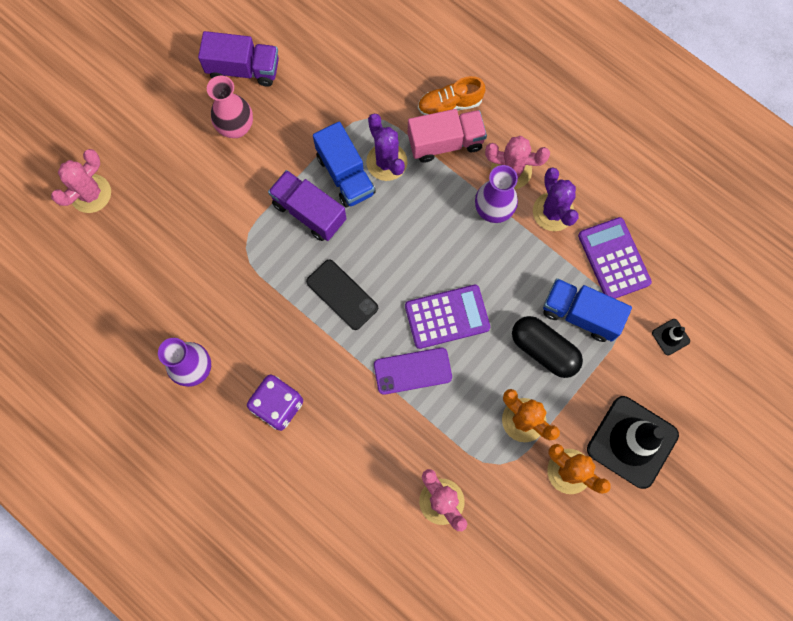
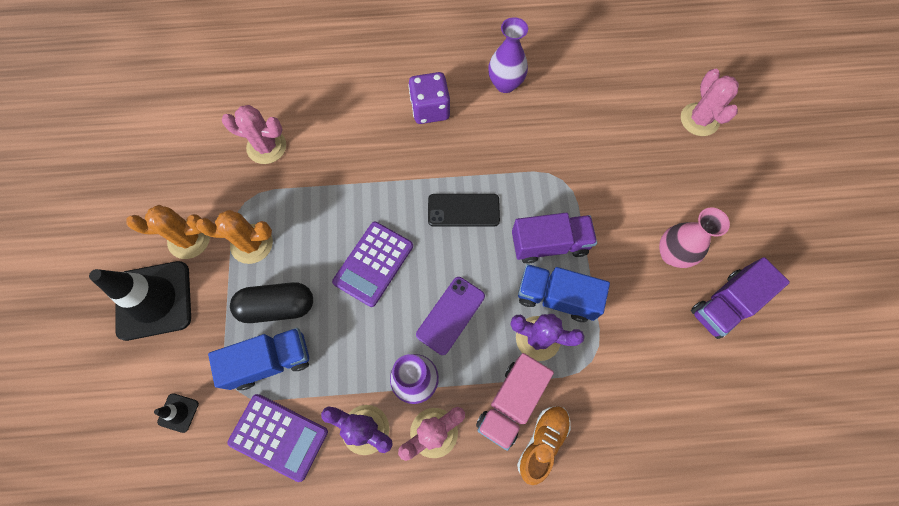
camera: 135 degrees right, 5 degrees down
(412, 371) = (362, 206): purple phone -> purple phone (450, 315)

